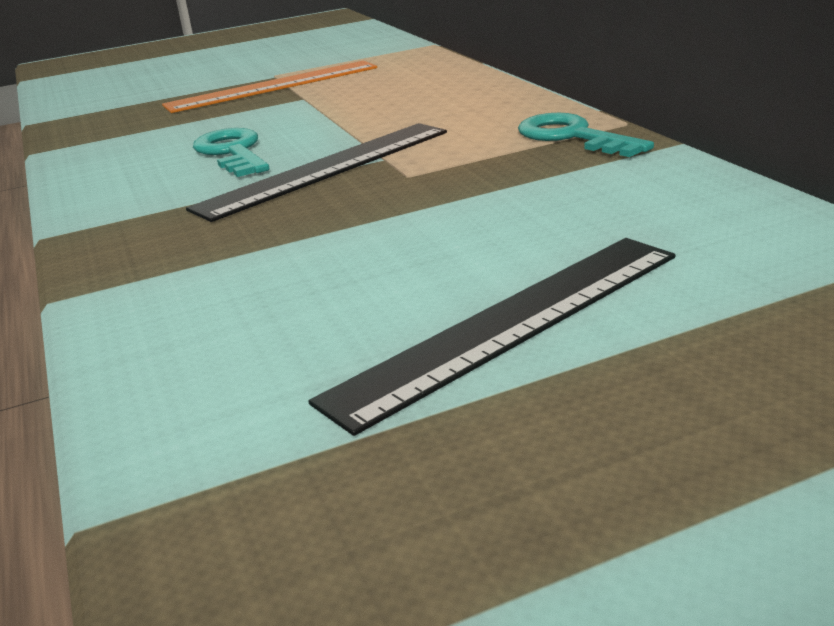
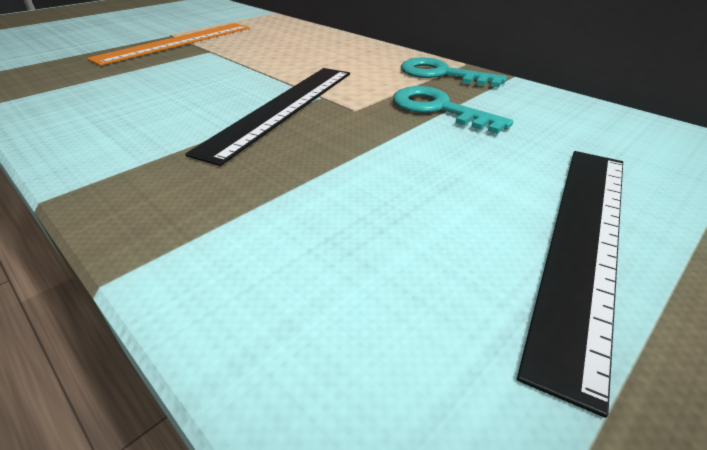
camera: 25 degrees left, 10 degrees up
(232, 152) = (186, 97): turquoise key -> turquoise key (438, 109)

